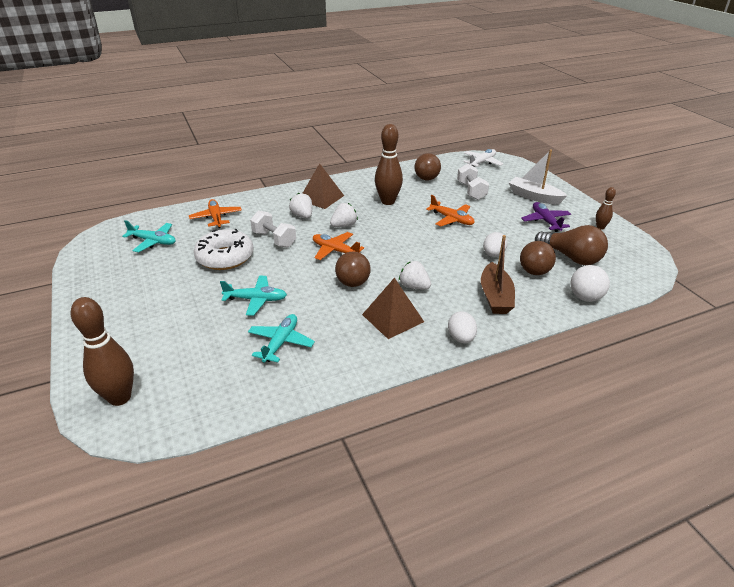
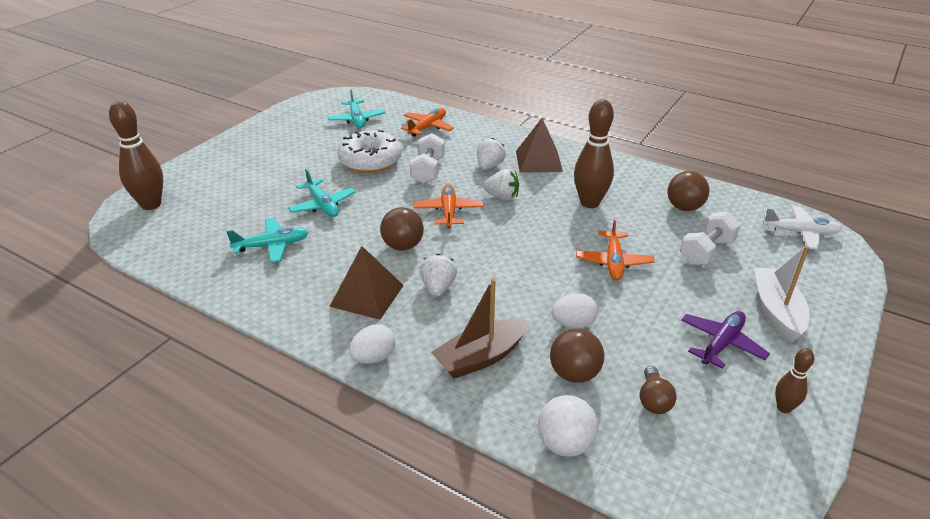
camera: 55 degrees right, 0 degrees up
(571, 257) = (653, 400): brown light bulb -> brown light bulb, size x0.54

